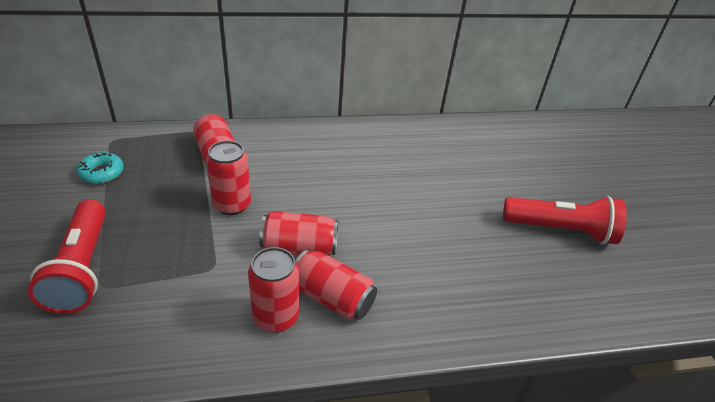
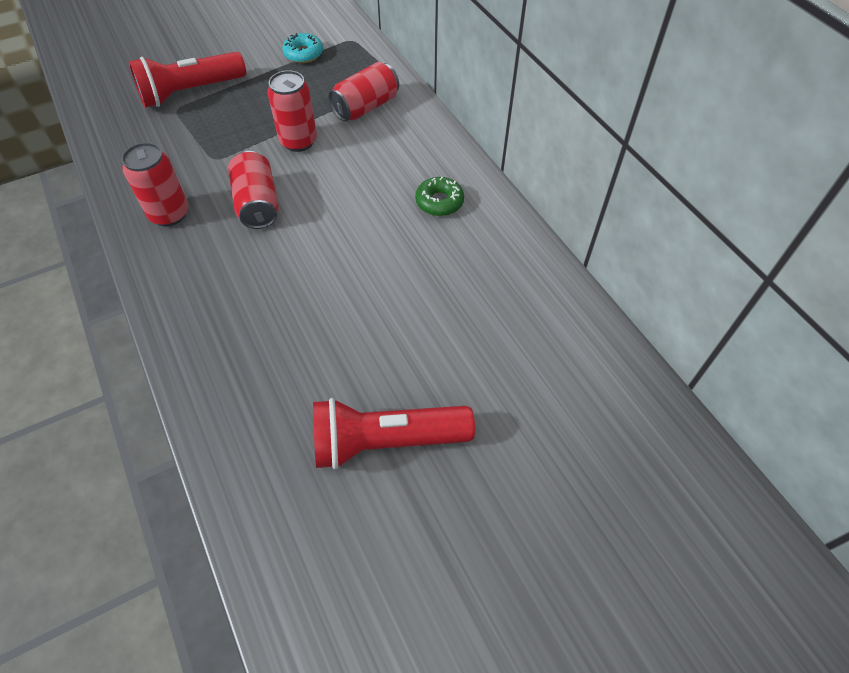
camera: 75 degrees right, 15 degrees up
(332, 298) = (201, 244): red can -> none
(355, 150) = (439, 202): none -> green donut
(561, 230) = (385, 441): red flashlight -> red flashlight turned 90 degrees clockwise

